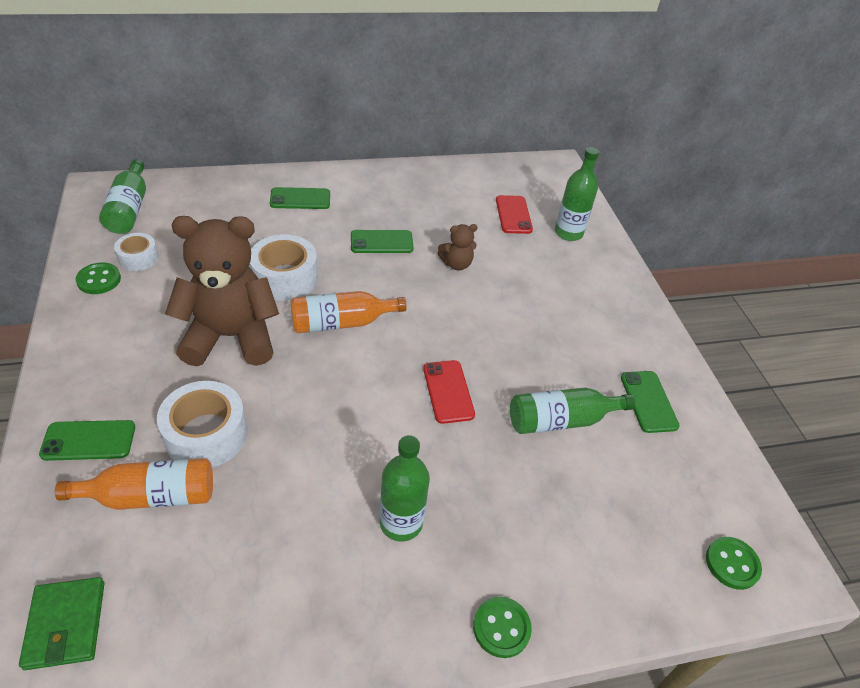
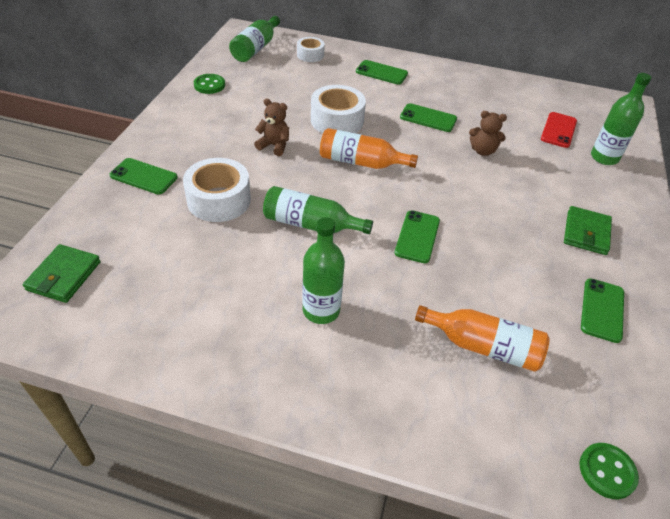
camera: 30 degrees right, 0 degrees up
(138, 258) = (243, 79): white tape -> white tape (310, 55)
(151, 496) = (160, 223): orange bottle -> orange bottle (483, 346)
(231, 337) = (274, 146): brown teddy bear -> brown teddy bear, size x0.44
(448, 391) = (417, 237): red phone -> green phone
(501, 628) = (354, 417): green button -> none
(561, 420) = (505, 293): green bottle -> green bottle (310, 224)
(595, 323) = (586, 233): none -> green wallet

